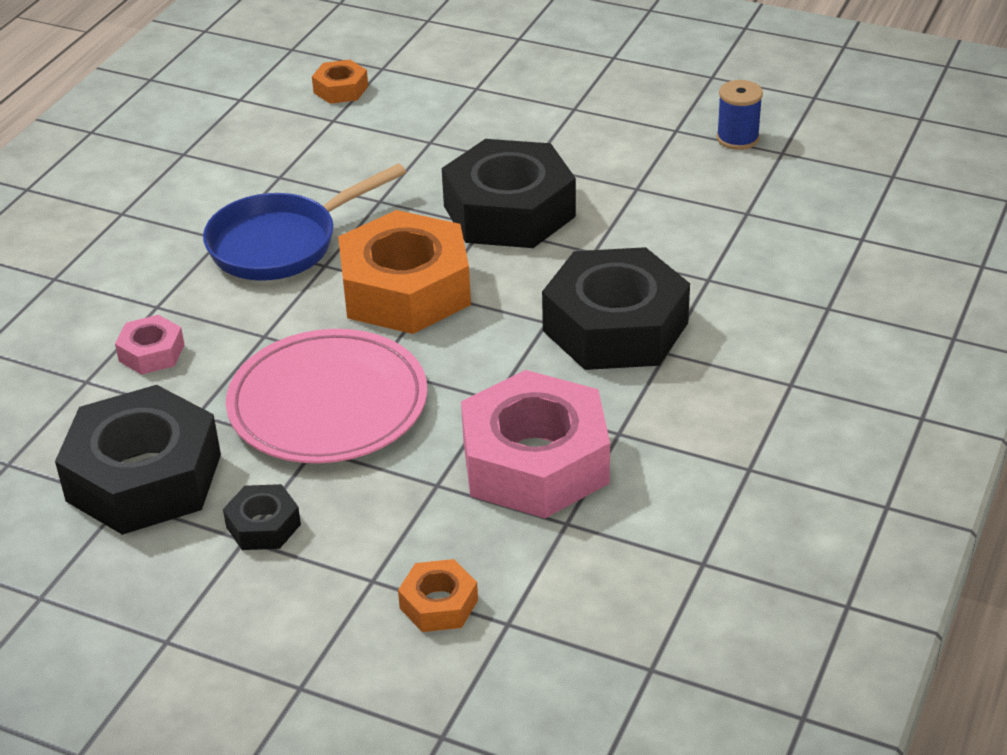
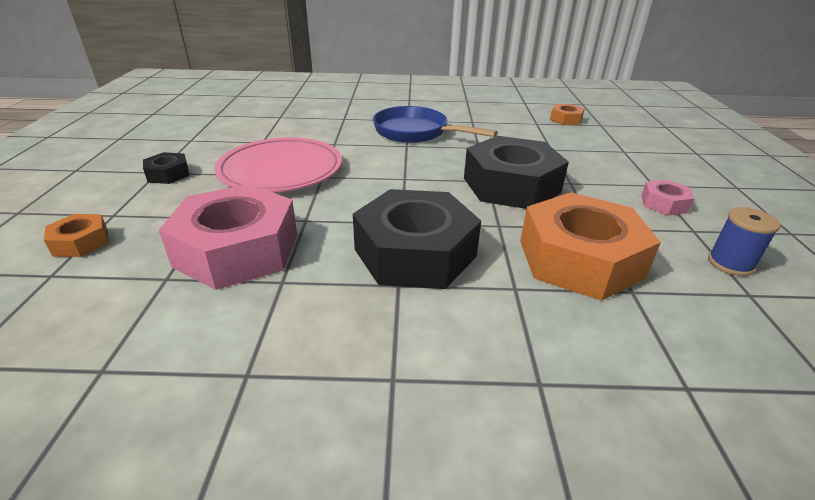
camera: 65 degrees right, 5 degrees down
(144, 477) = (208, 140): black nut -> none
(151, 353) = (307, 124): pink nut -> pink nut (664, 204)
(405, 290) = (401, 170): orange nut -> orange nut (579, 259)

